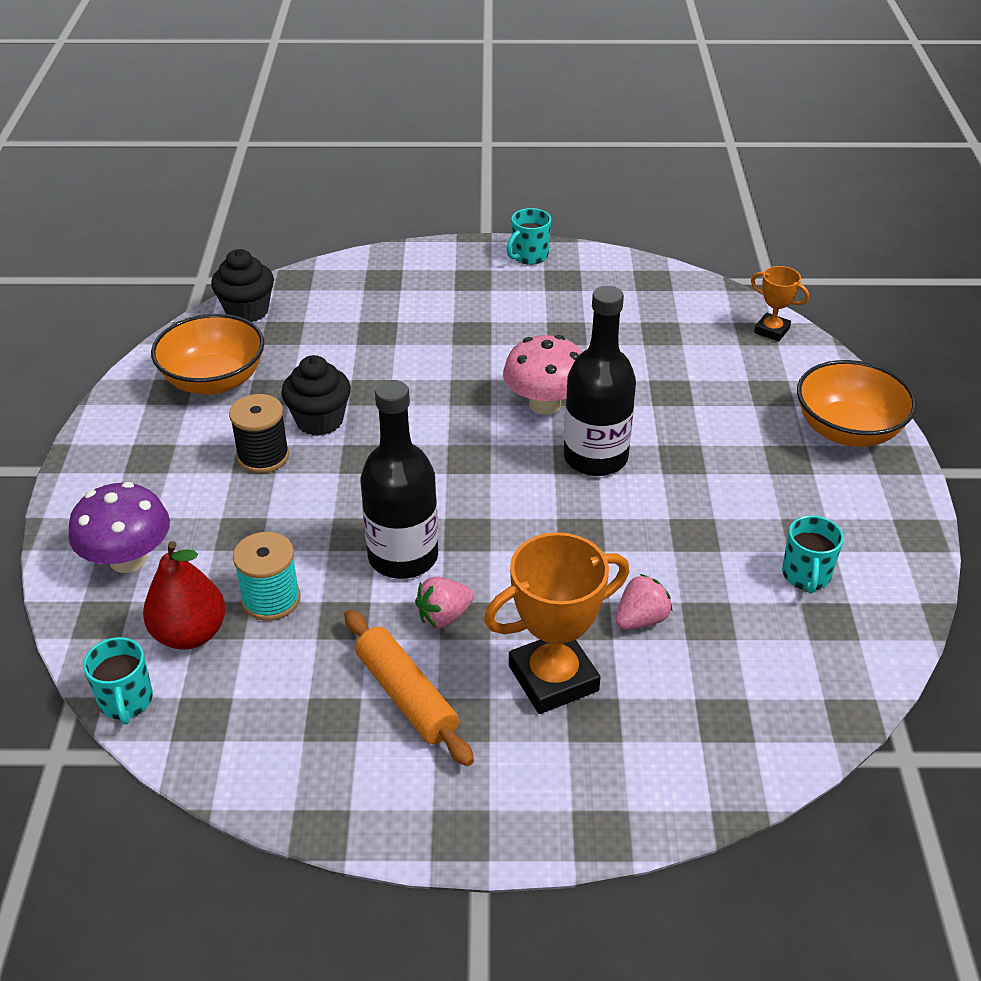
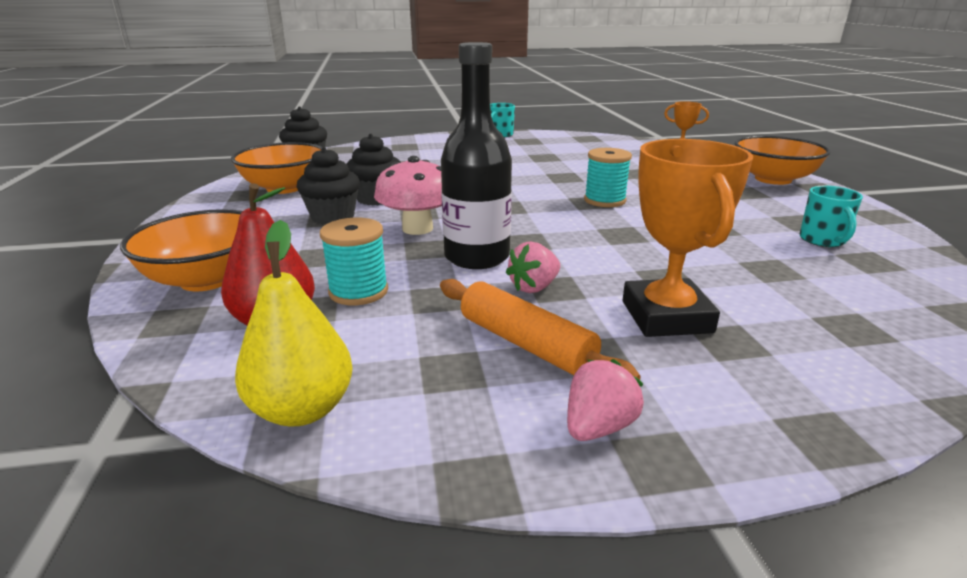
camera: 10 degrees left, 15 degrees down
(126, 701) = (199, 381): turquoise mug -> none
(128, 559) = (207, 279): purple mushroom -> orange bowl
(205, 744) = (302, 409): none -> yellow pear
(263, 456) = (333, 217): black spool -> black cupcake
(545, 404) = (549, 182): pink mushroom -> pink mushroom (417, 228)
(553, 678) = (666, 317): orange trophy -> orange trophy turned 60 degrees counterclockwise
(595, 457) = (605, 200): black bottle -> turquoise spool
(641, 619) = (714, 274): pink strawberry -> pink strawberry (598, 427)

